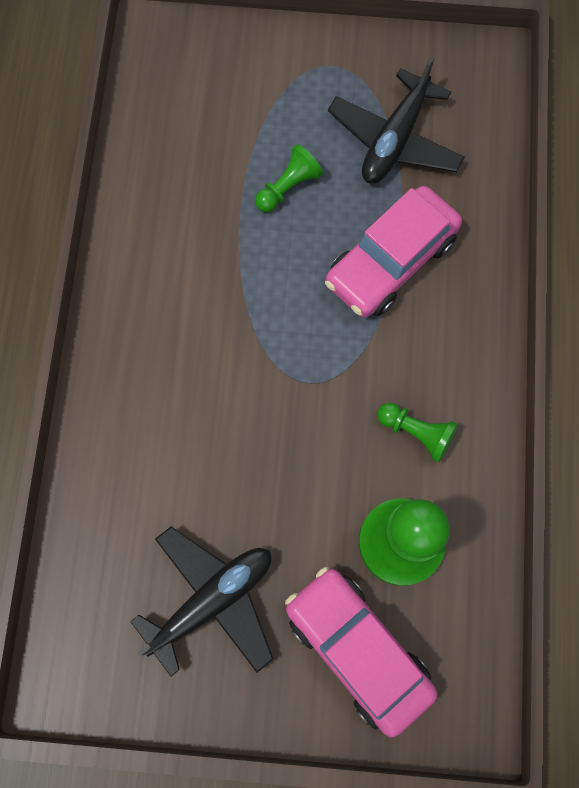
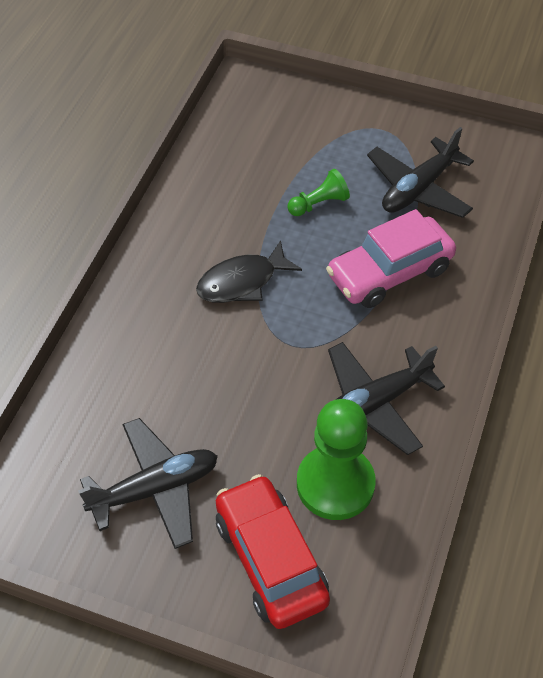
camera: 15 degrees right, 20 degrees down
(231, 314) = (242, 282): none -> black fish
(357, 649) = (270, 560): pink car -> red car
(416, 433) = (374, 403): green pawn -> black plane

